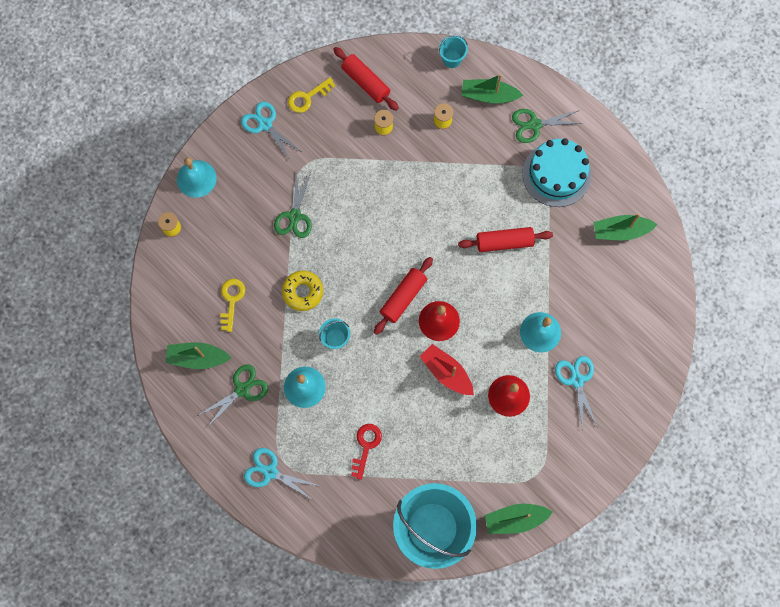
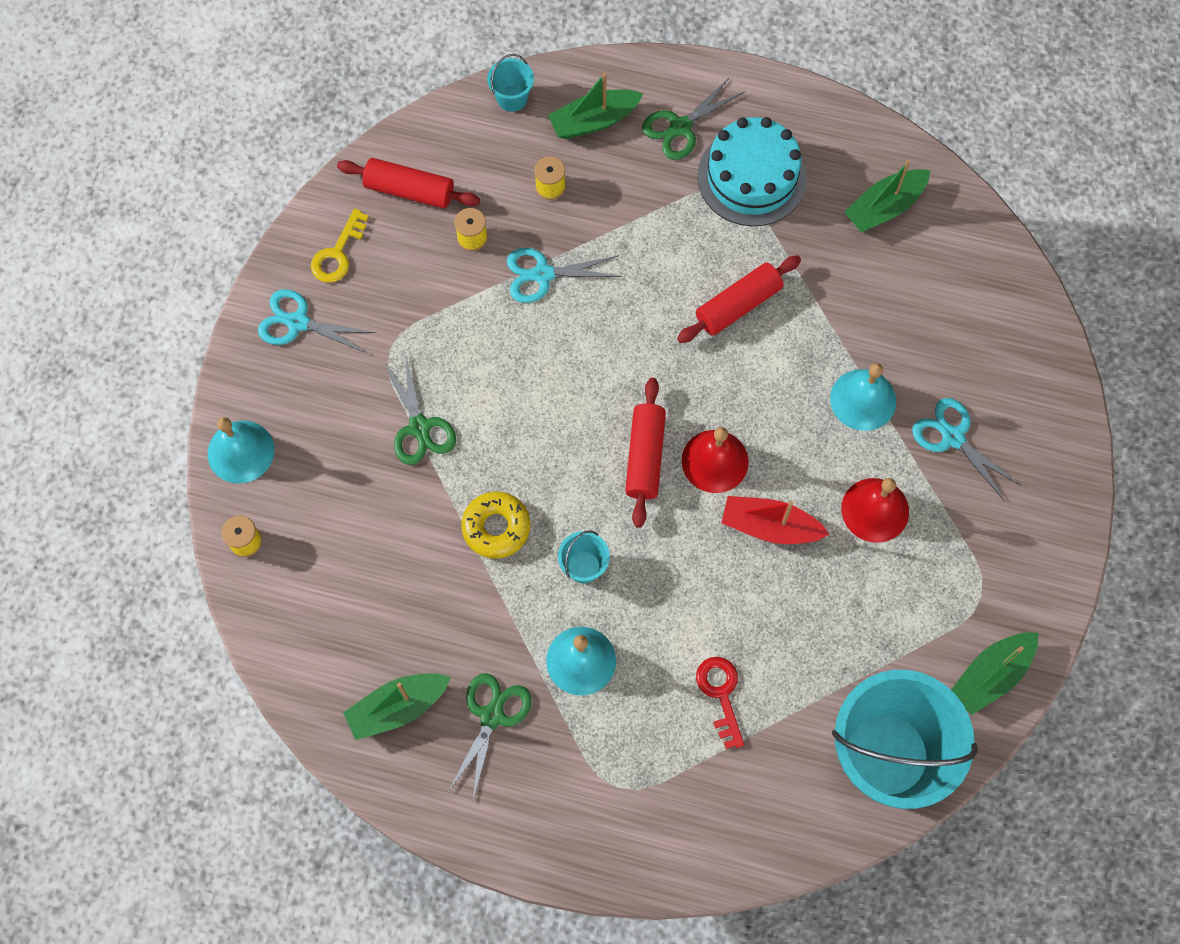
camera: 30 degrees left, 5 degrees down
(231, 300) = (398, 597): yellow key -> none
(270, 472) = (605, 812): turquoise scissors -> turquoise scissors (543, 274)

